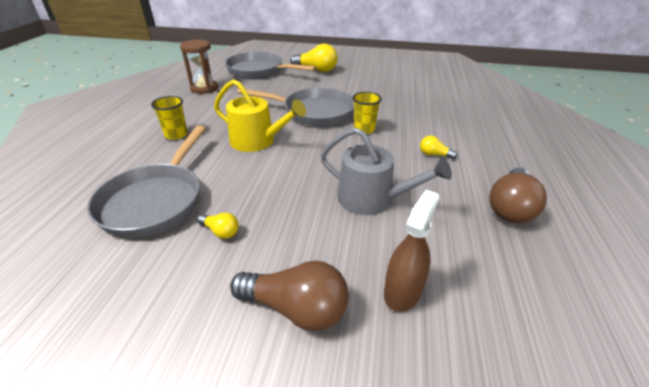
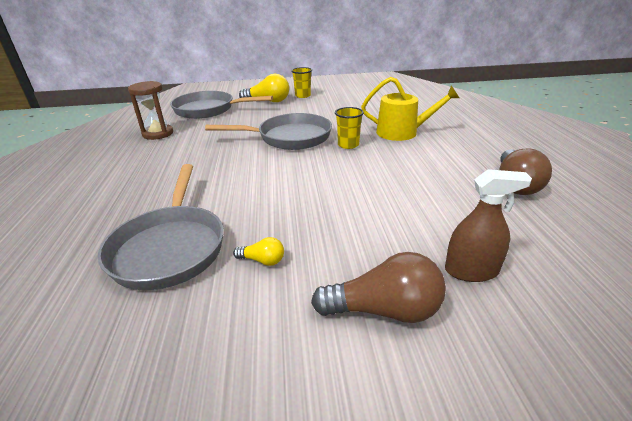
camera: 15 degrees left, 5 degrees down
(176, 135) = (153, 181): yellow cup -> yellow cup (302, 96)
(257, 141) = (248, 172): yellow watering can -> yellow watering can (402, 132)
(372, 199) = (394, 201): grey watering can -> none
(402, 291) = (471, 271): brown spray bottle -> brown spray bottle turned 75 degrees clockwise
(434, 154) = (425, 155): yellow light bulb -> none

